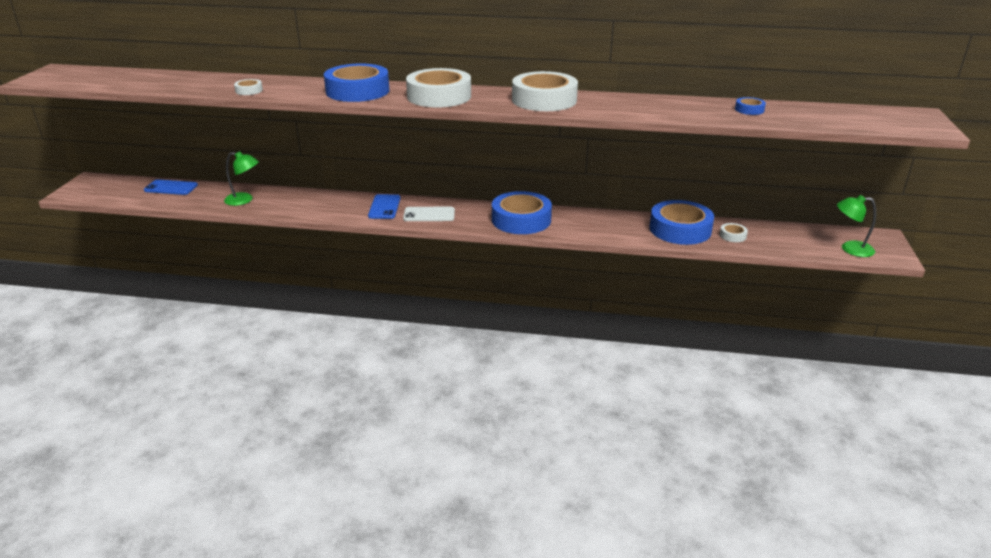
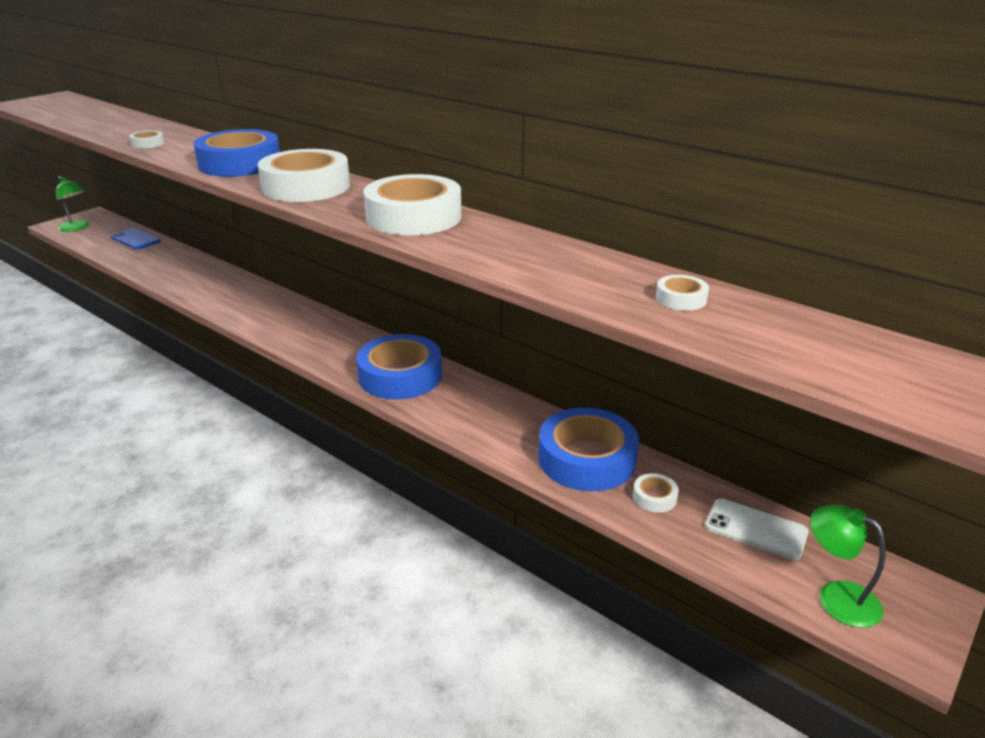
camera: 30 degrees right, 0 degrees up
(244, 200) = (172, 269): green lamp -> green lamp (76, 228)
(384, 207) = (281, 314): blue phone -> none
(429, 214) = (311, 337): white phone -> white phone (755, 529)
(749, 110) = (681, 299): blue tape -> white tape

